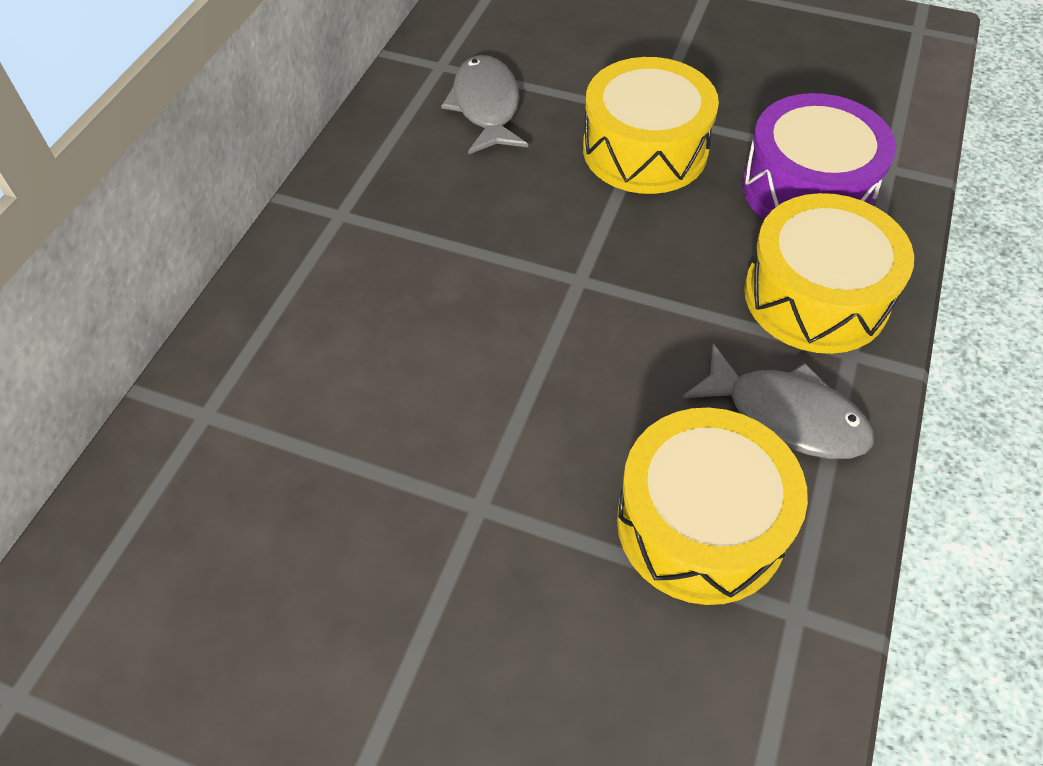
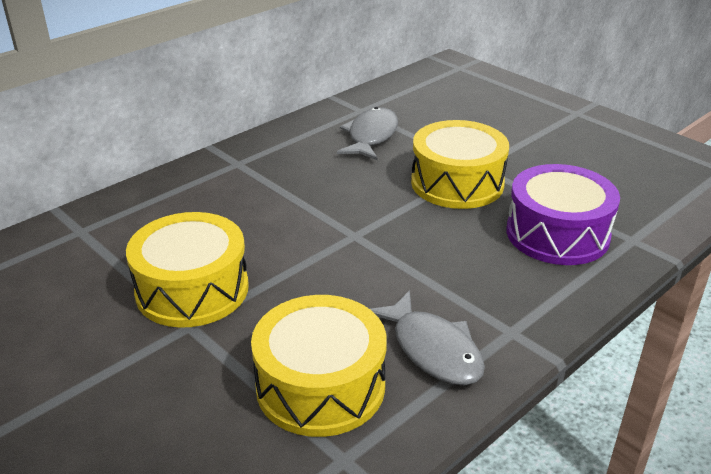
camera: 25 degrees right, 20 degrees down
(815, 296) = (512, 292): yellow drum -> yellow drum (192, 289)

